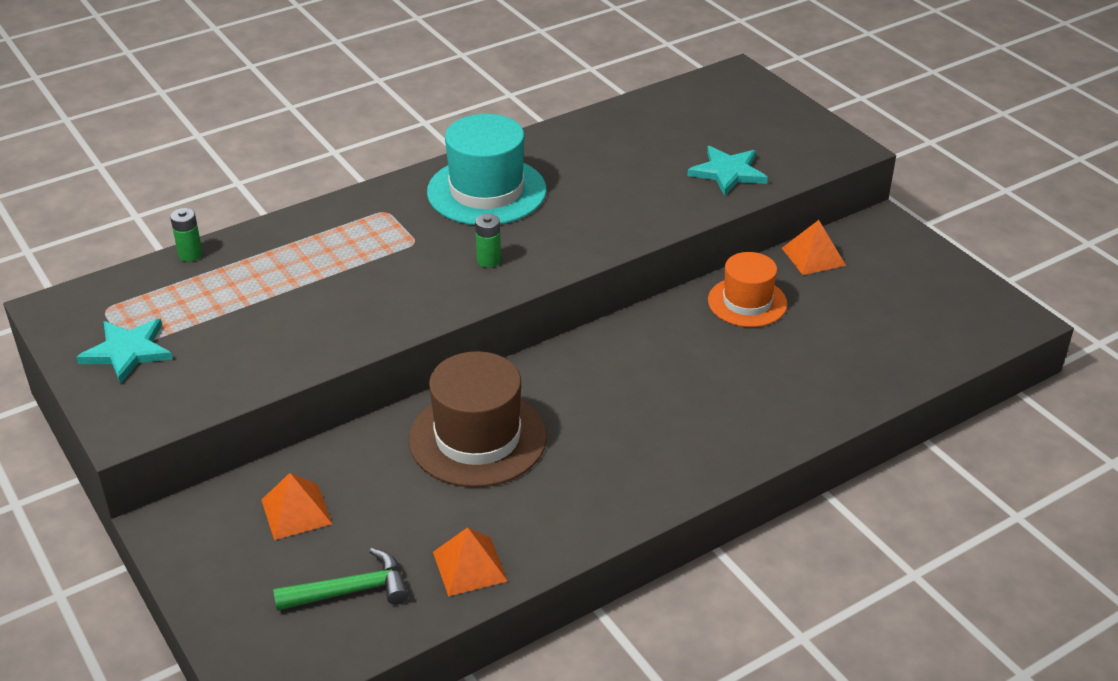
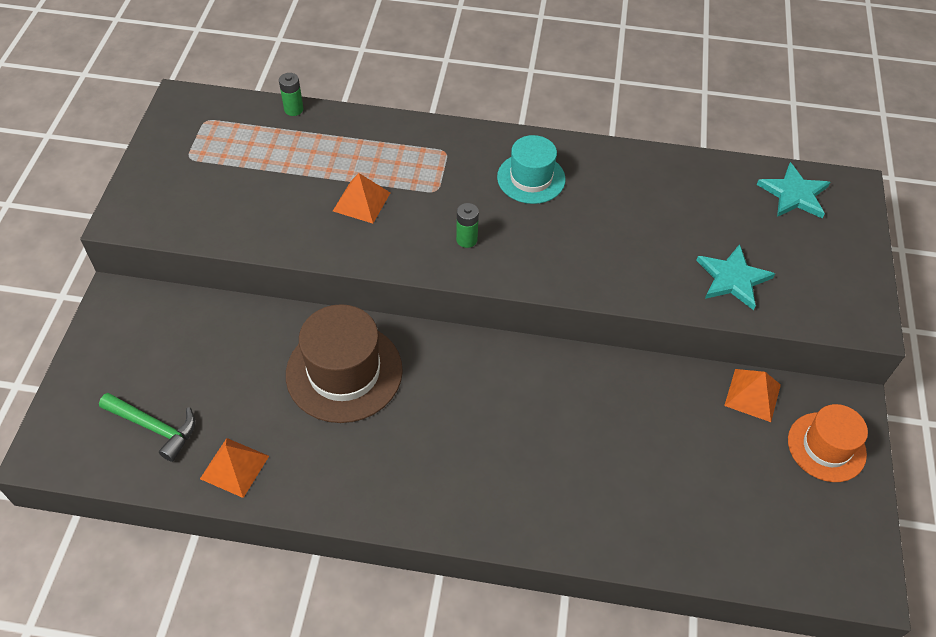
camera: 40 degrees right, 15 degrees up
(127, 352) = (183, 161): turquoise star -> turquoise star (794, 194)
(296, 511) = (187, 344): orange pyramid -> orange pyramid (361, 201)
(486, 191) = (531, 178): turquoise hat -> turquoise hat, size x0.64
(747, 302) = (651, 398): orange hat -> orange hat (826, 447)

